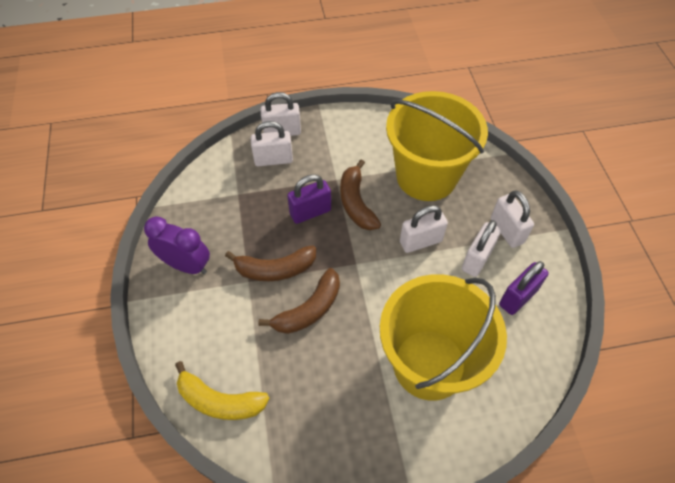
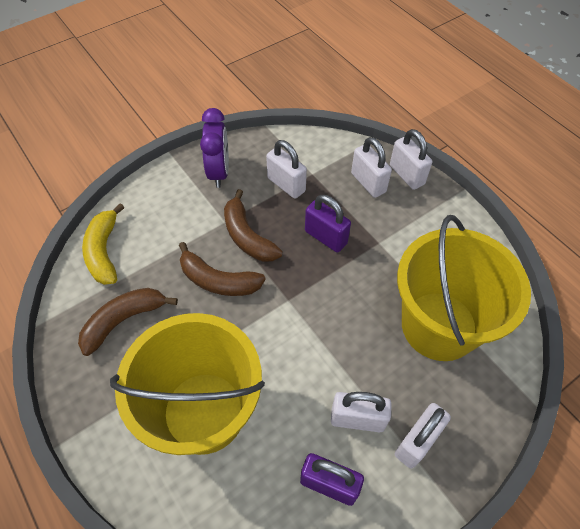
camera: 65 degrees right, 0 degrees up
(356, 203) = (361, 272): brown banana -> brown banana (124, 321)
(420, 241) = (347, 351): white padlock -> white padlock (286, 185)

